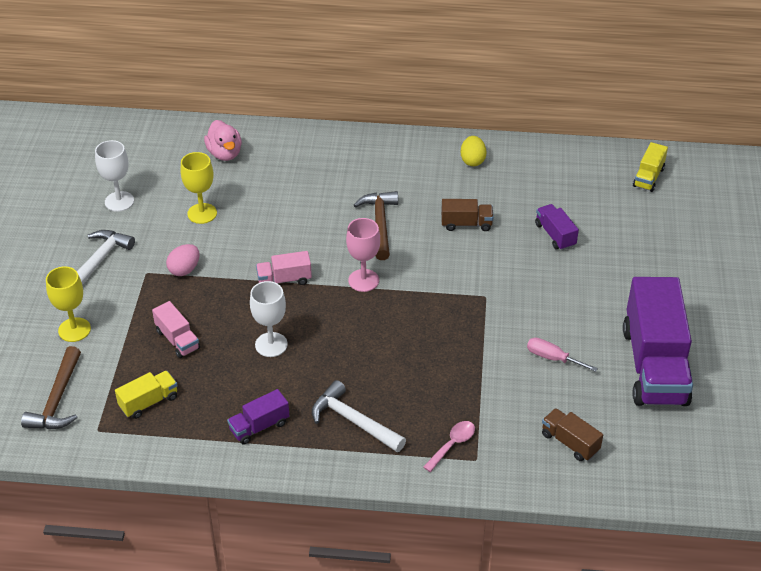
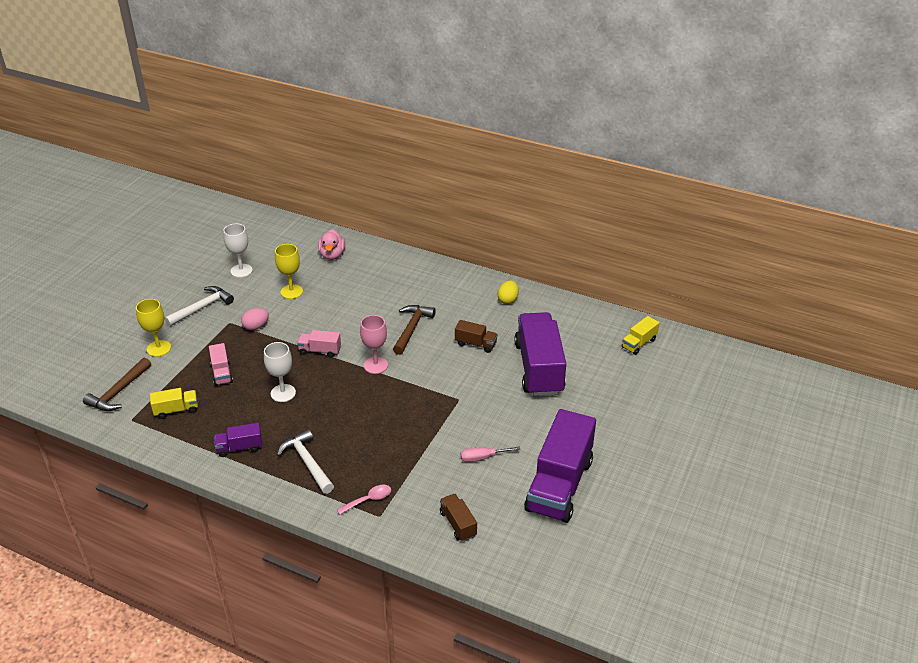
camera: 20 degrees right, 5 degrees down
(552, 358) = (482, 458): pink screwdriver -> pink screwdriver turned 60 degrees counterclockwise
(555, 235) = (539, 368): purple truck -> purple truck, size x2.24

